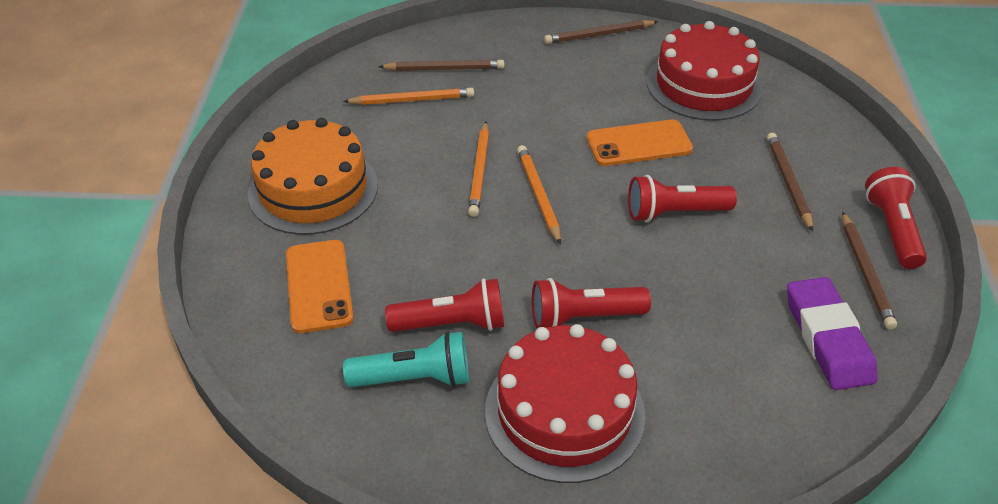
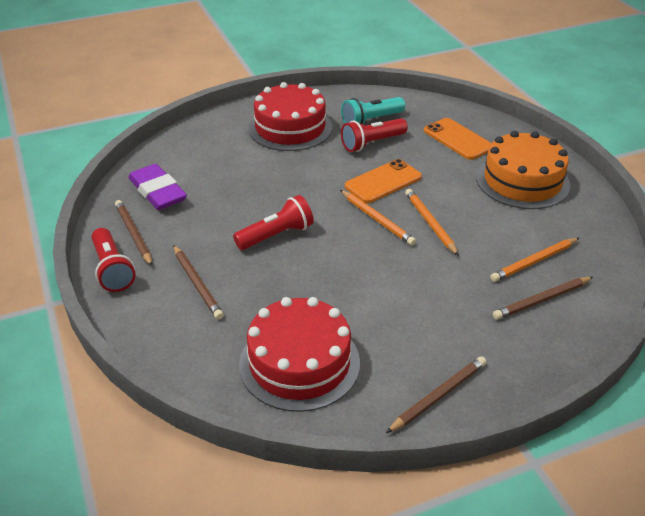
camera: 155 degrees right, 5 degrees down
(584, 317) = (303, 164): red flashlight -> none
(638, 144) = (329, 280): orange phone -> orange phone (383, 182)

